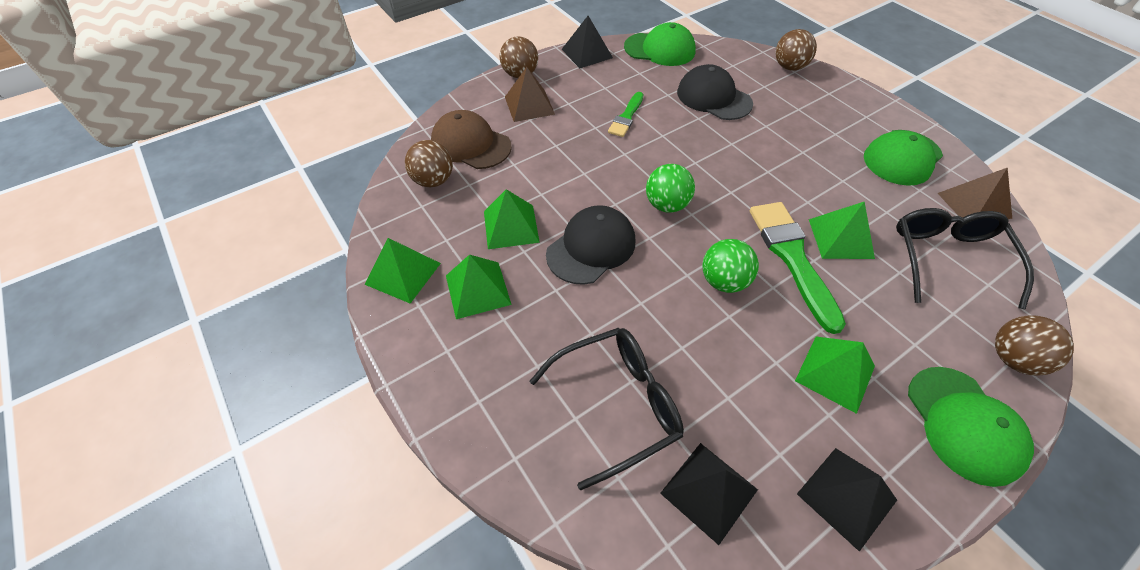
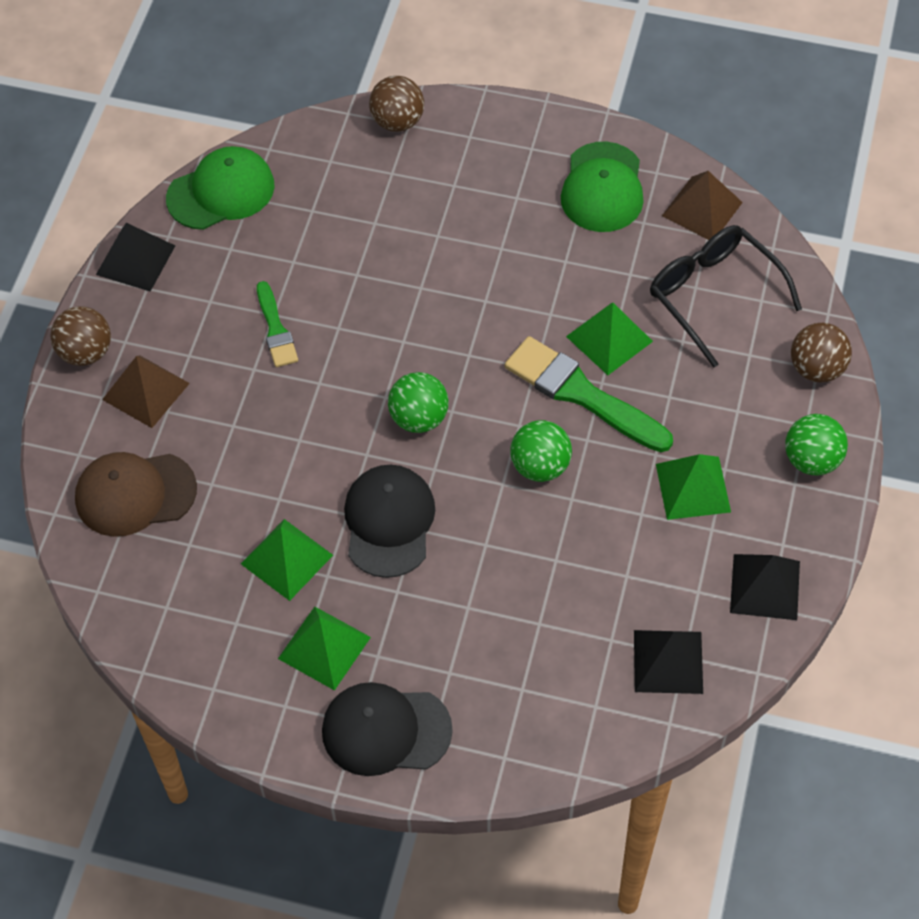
camera: 40 degrees left, 5 degrees up
(403, 273) = (233, 689): green pyramid -> none
(433, 181) = (145, 569): brown ball -> none
(617, 404) = (545, 651): black glasses -> none
(713, 98) = (349, 231): black cap -> black cap (386, 730)
(964, 424) = (811, 460): green cap -> green ball

